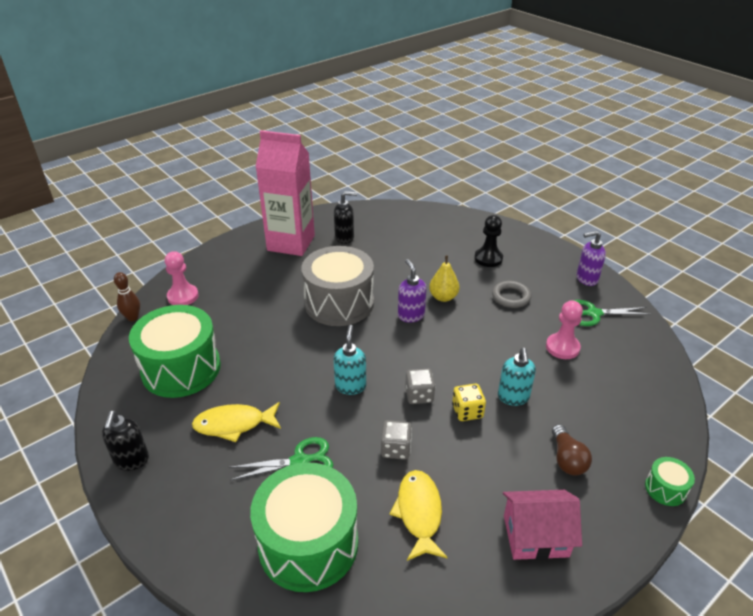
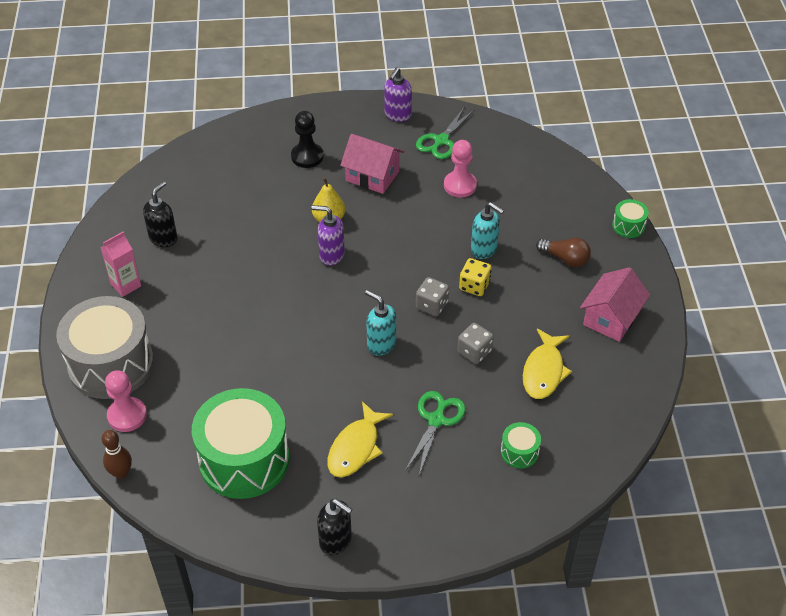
camera: 55 degrees left, 10 degrees up
(291, 243) = (126, 285): pink carton -> pink carton, size x0.46
(308, 543) = (519, 452): green drum -> green drum, size x0.42
(339, 303) = (264, 296): grey drum -> grey drum (111, 364)
(419, 513) = (544, 371): yellow fish -> yellow fish turned 105 degrees counterclockwise
(511, 297) = (372, 176): grey ring -> pink house

